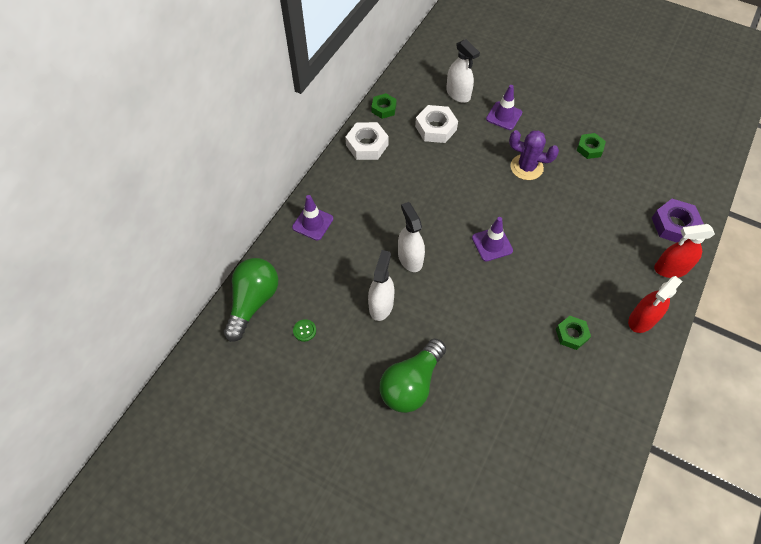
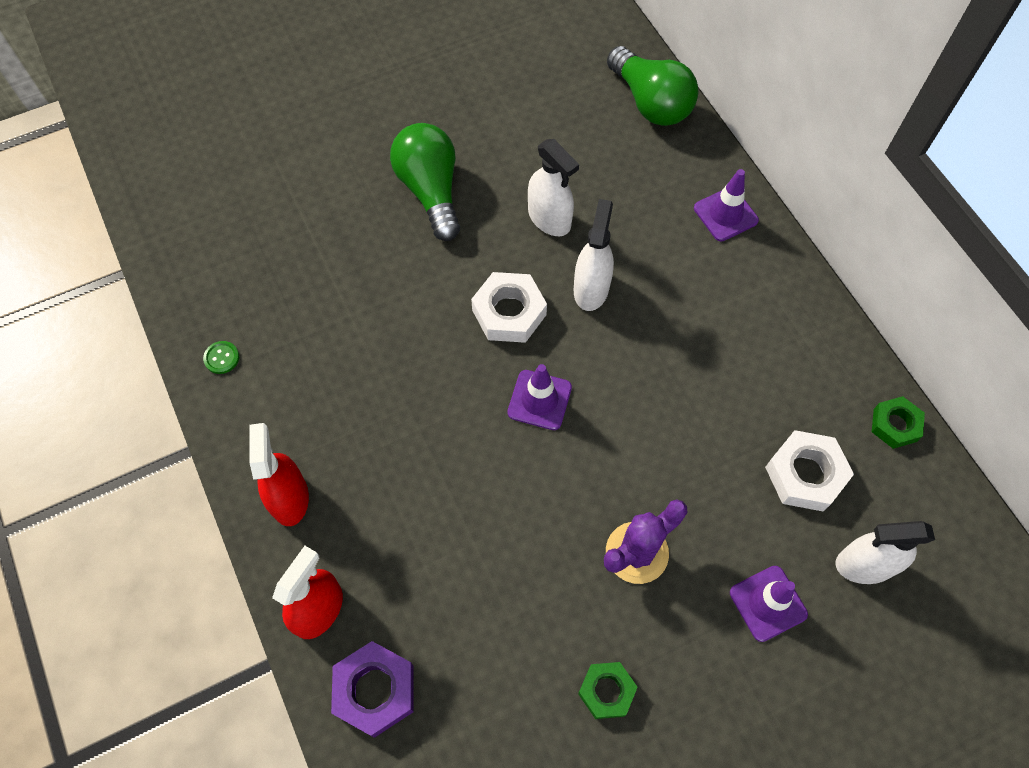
camera: 125 degrees right, 5 degrees up
(304, 331) = (575, 130): green button -> green button (221, 358)
(367, 145) = (828, 355): white nut -> white nut (509, 312)
(410, 258) = (591, 289): white spray bottle -> white spray bottle turned 90 degrees counterclockwise
(571, 334) = (344, 395): green nut -> none

